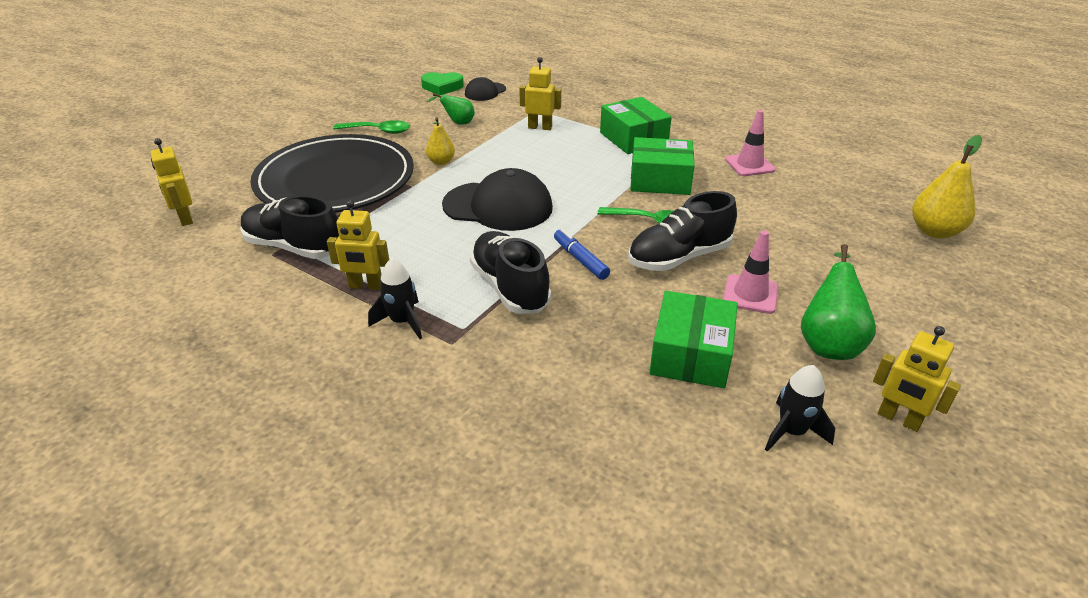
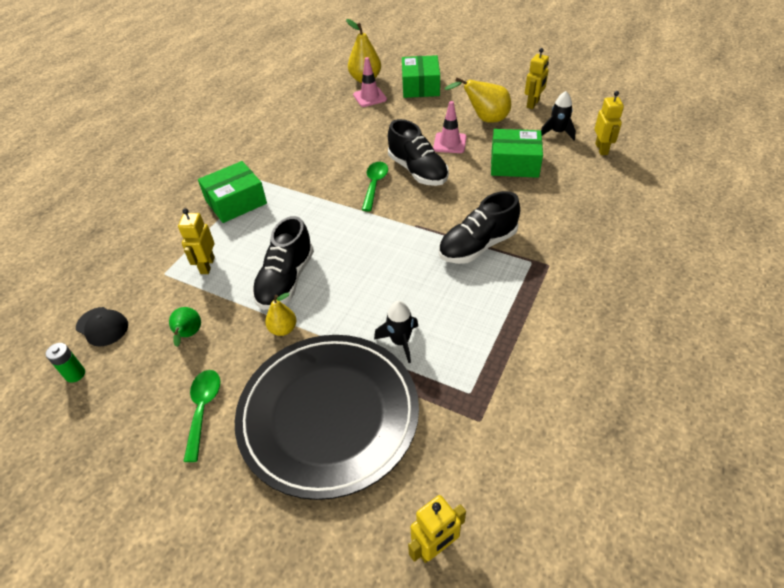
camera: 95 degrees left, 10 degrees up
(294, 247) = (464, 405): black shoe -> black shoe (286, 280)
(366, 286) = (504, 330): yellow robot -> yellow robot (601, 149)
(402, 321) = (538, 296): black rocket -> black rocket (400, 342)
(442, 87) = (75, 374): green heart -> green battery
(498, 206) = (365, 271): black cap -> none
(580, 260) = (433, 215): blue marker -> none
(660, 180) = (311, 183): green box -> green box (420, 86)
(749, 165) = (284, 142): pink traffic cone -> pink traffic cone (370, 97)
(828, 343) = (484, 119): green pear -> yellow pear

